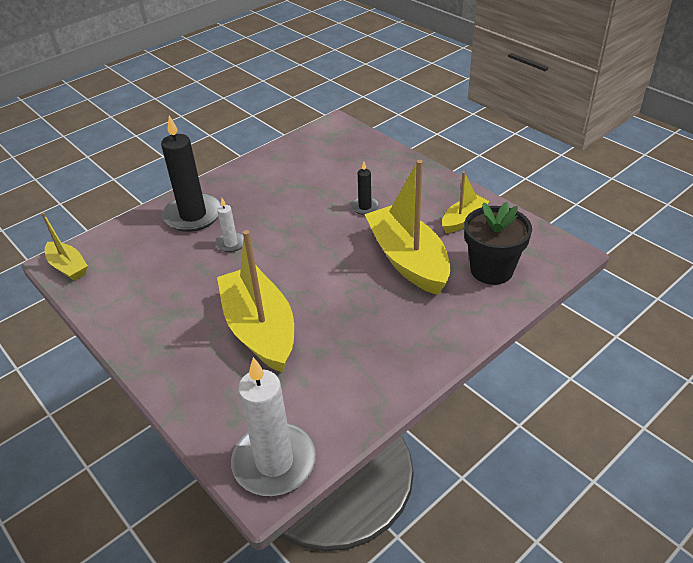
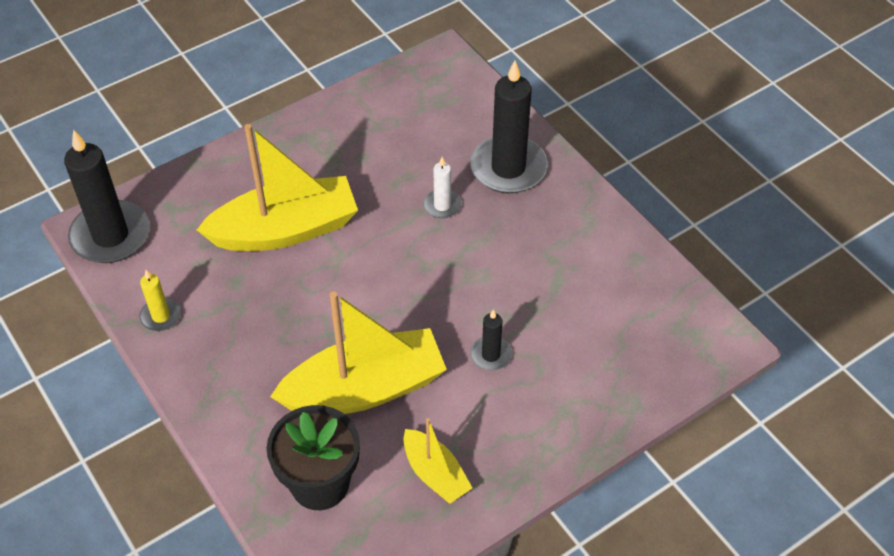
camera: 95 degrees right, 10 degrees up
(68, 267) = (433, 64): yellow boat -> none
(274, 462) = (110, 235): white candle -> black candle
(367, 395) = (161, 316): none -> yellow candle

